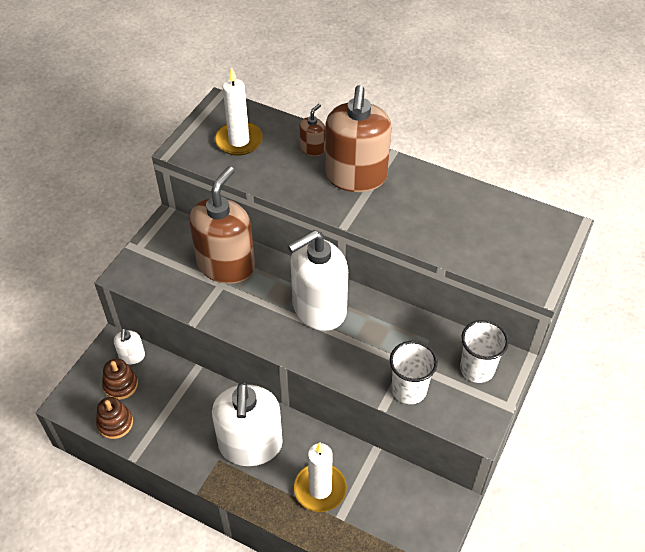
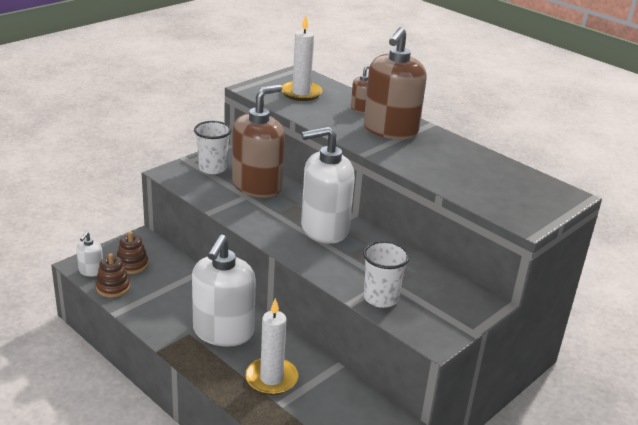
camera: 15 degrees right, 20 degrees down
(132, 356) = (152, 249): white soap dispenser -> white soap dispenser (91, 271)
(477, 369) = (454, 300): white cup -> white cup (212, 168)

